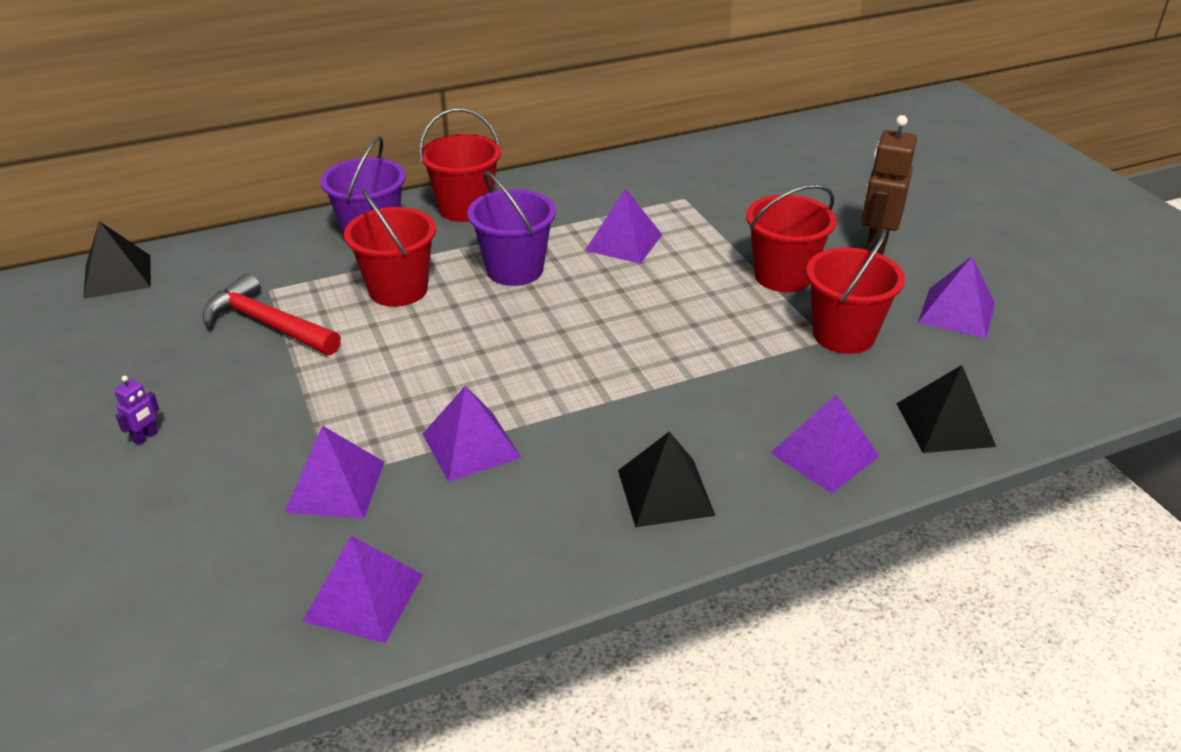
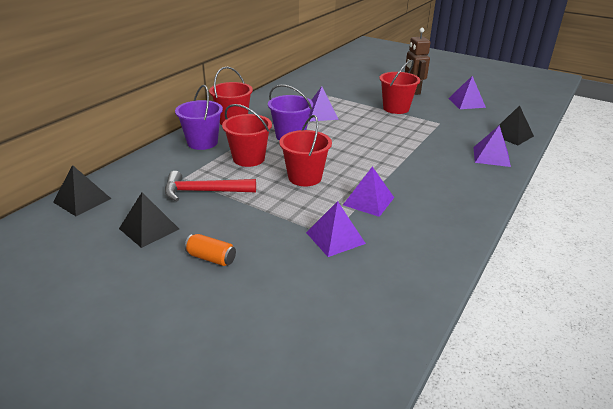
camera: 35 degrees left, 5 degrees down
(146, 437) = (211, 258): purple robot -> orange can
(364, 597) = (409, 270): purple pyramid -> none
(665, 492) = (461, 187): black pyramid -> black pyramid (149, 228)
(843, 335) = (443, 120): red bucket -> red bucket (305, 177)

